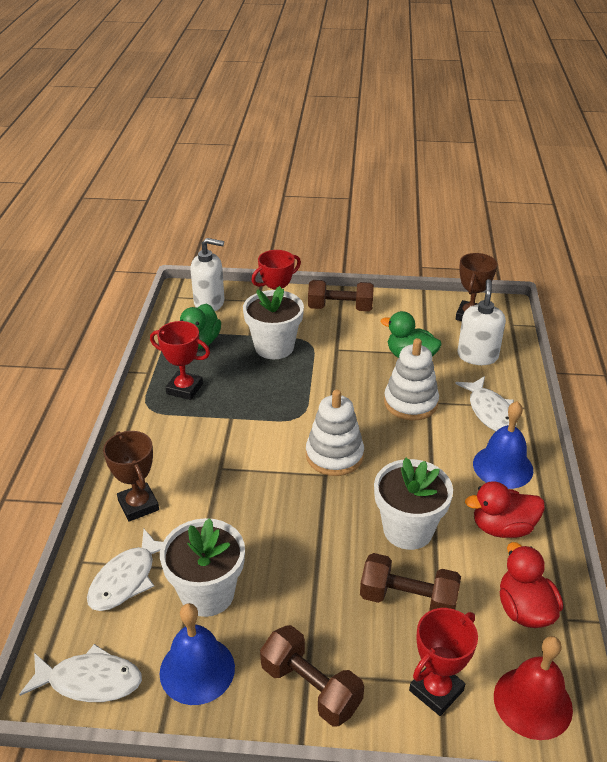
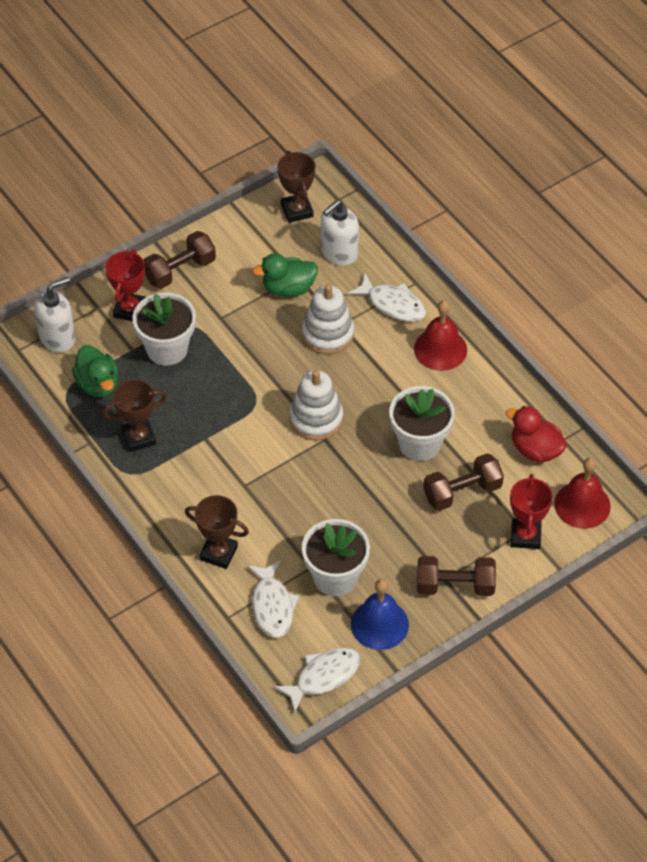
camera: 40 degrees left, 15 degrees up
(184, 389) = (138, 437): red trophy -> brown trophy
(477, 356) = (339, 252): white soap dispenser -> white soap dispenser turned 105 degrees counterclockwise
(502, 528) = (478, 399): red duck -> none
(503, 466) = (440, 349): blue bell -> red bell

